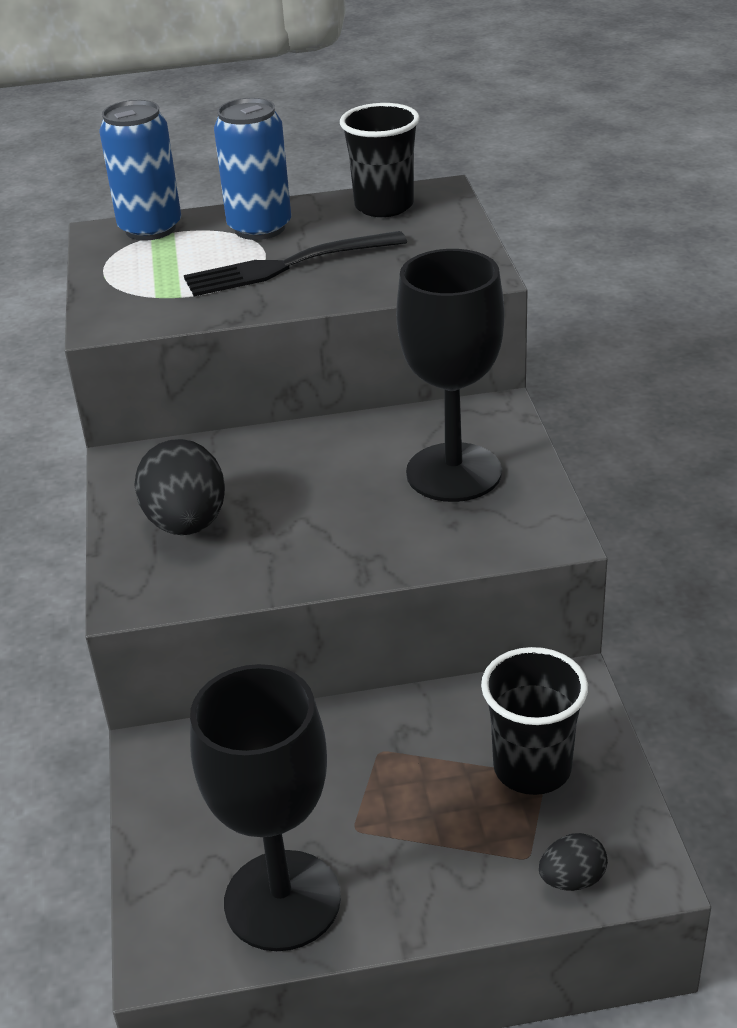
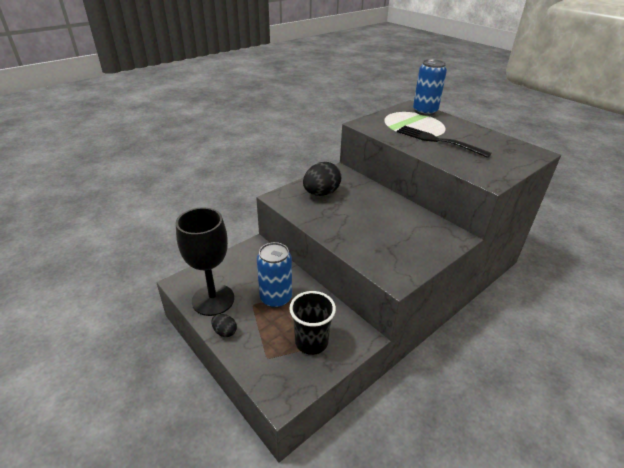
camera: 55 degrees right, 0 degrees up
(259, 228) = (454, 128): blue can -> blue can (276, 298)
(384, 206) = (506, 145): black cup -> none
(453, 472) = (407, 240): black goblet -> none
(572, 879) = (264, 376): black egg -> black egg (225, 332)

